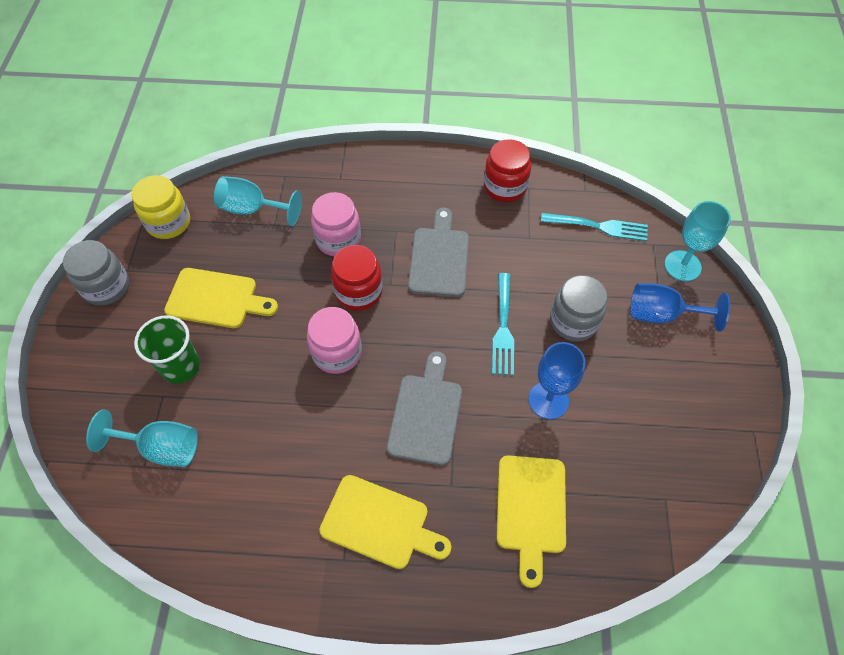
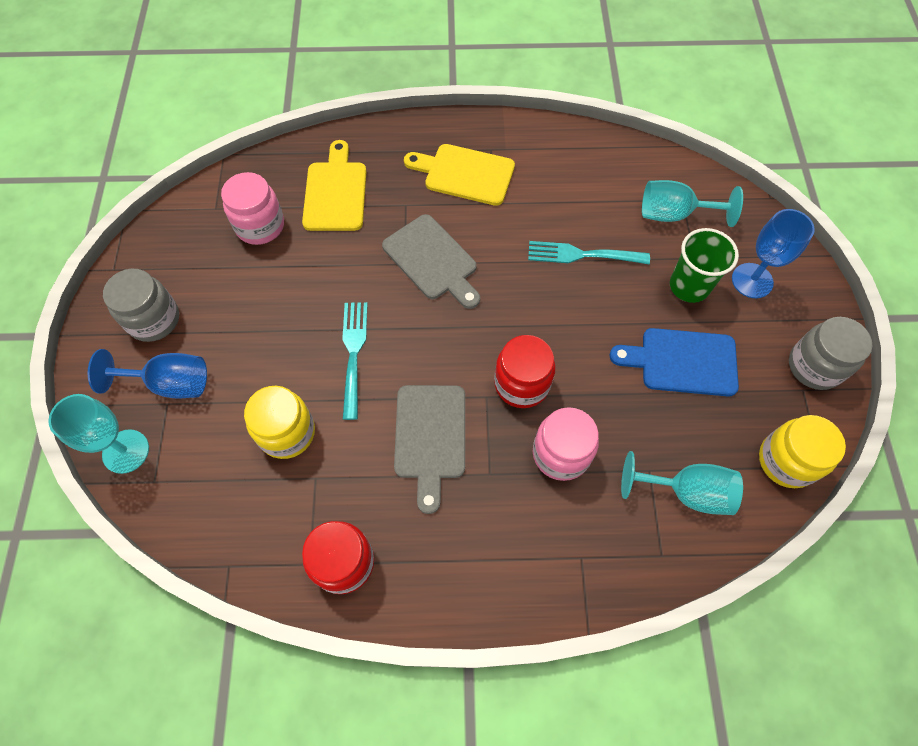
camera: 175 degrees right, 5 degrees up
(216, 299) = (682, 362): yellow cutting board -> blue cutting board
(337, 353) = (532, 312): pink jar -> pink jar (260, 226)
(426, 414) = (432, 260): grey cutting board -> grey cutting board turned 45 degrees counterclockwise
(548, 400) = (311, 282): blue goblet -> blue goblet (752, 280)
(555, 269) = (287, 432): none -> yellow jar
(573, 321) = (273, 367): grey jar -> grey jar (154, 319)
(599, 226) = (220, 503): turquoise fork -> turquoise fork (582, 255)

